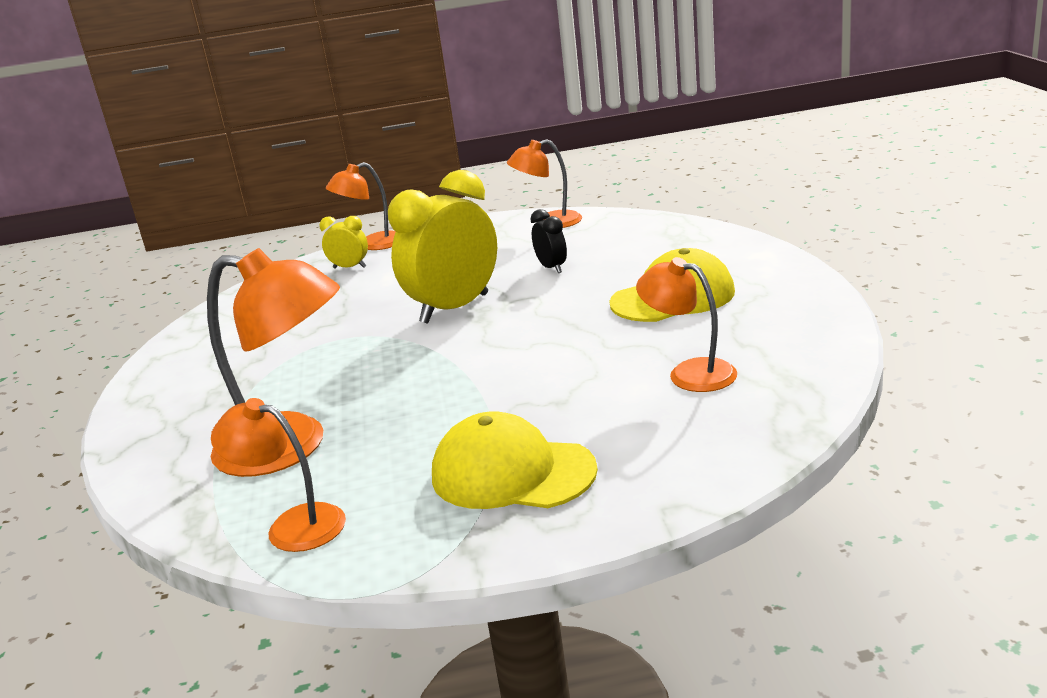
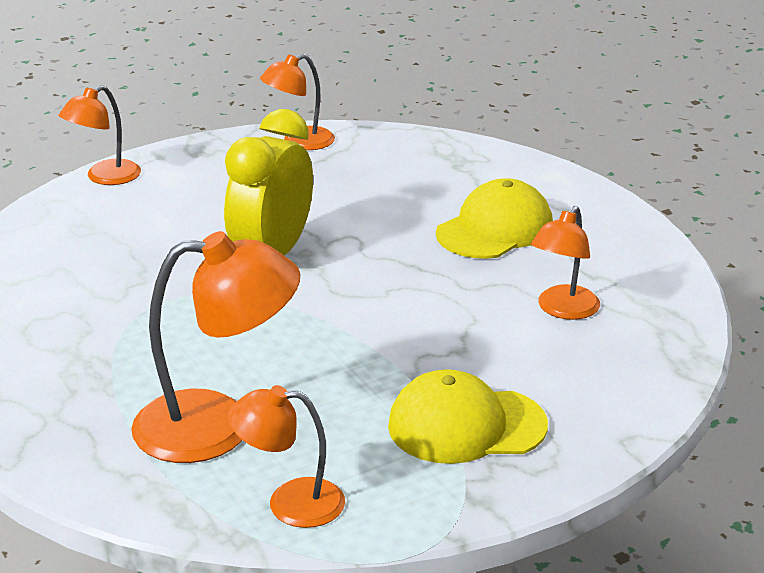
camera: 25 degrees left, 5 degrees up
(350, 267) = (101, 209): yellow clock -> none
(552, 268) = (344, 200): black clock -> none
(689, 373) = (563, 310): orange lamp -> orange lamp turned 75 degrees counterclockwise

